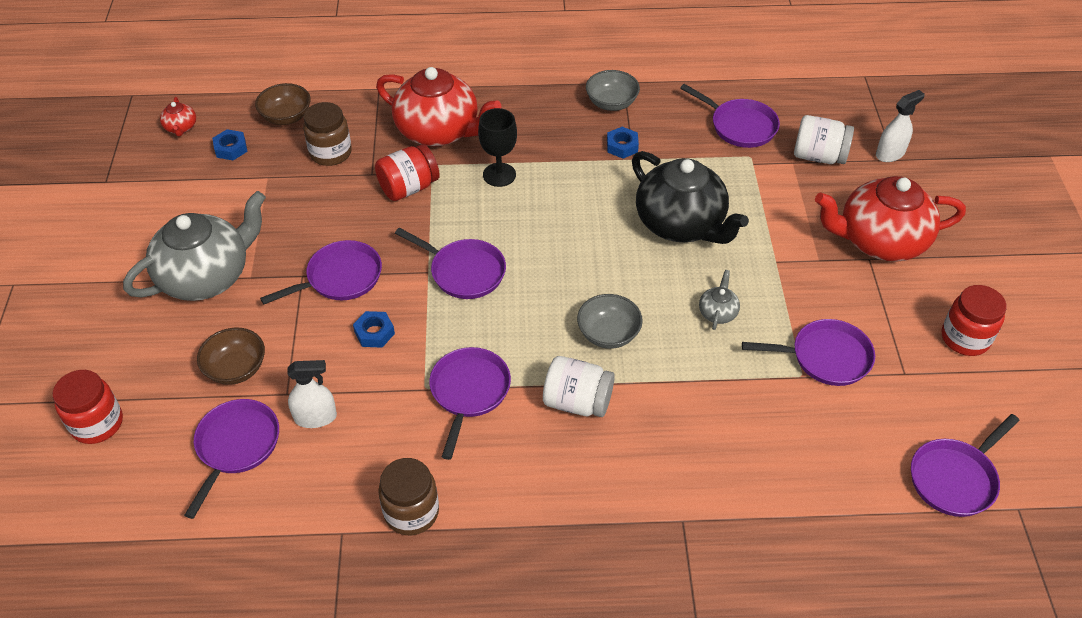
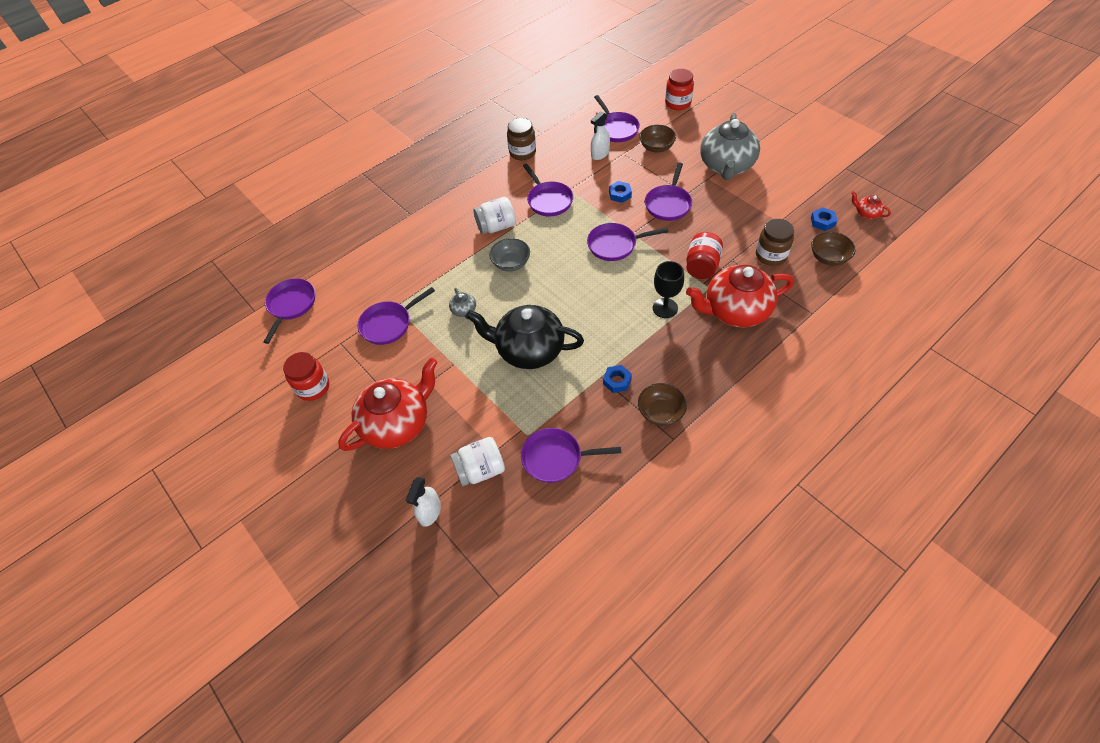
camera: 145 degrees right, 5 degrees up
(611, 103) = (660, 412): grey bowl -> brown bowl

